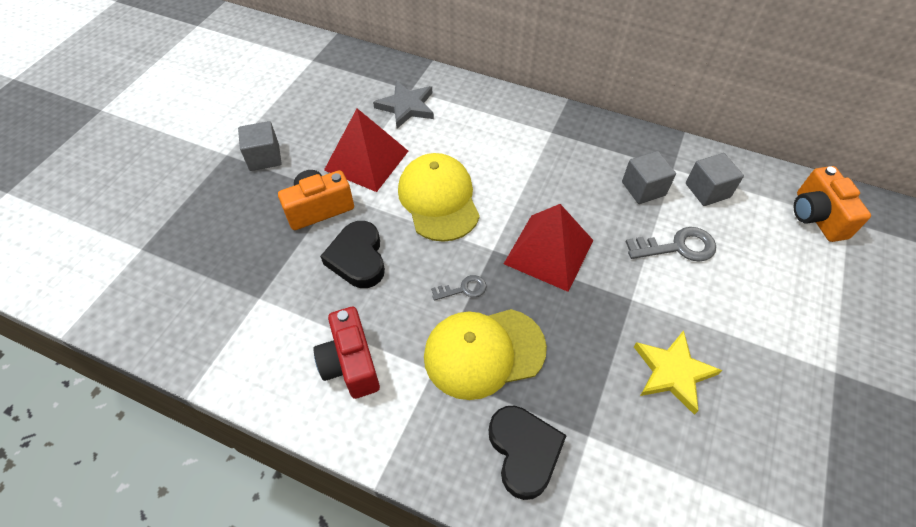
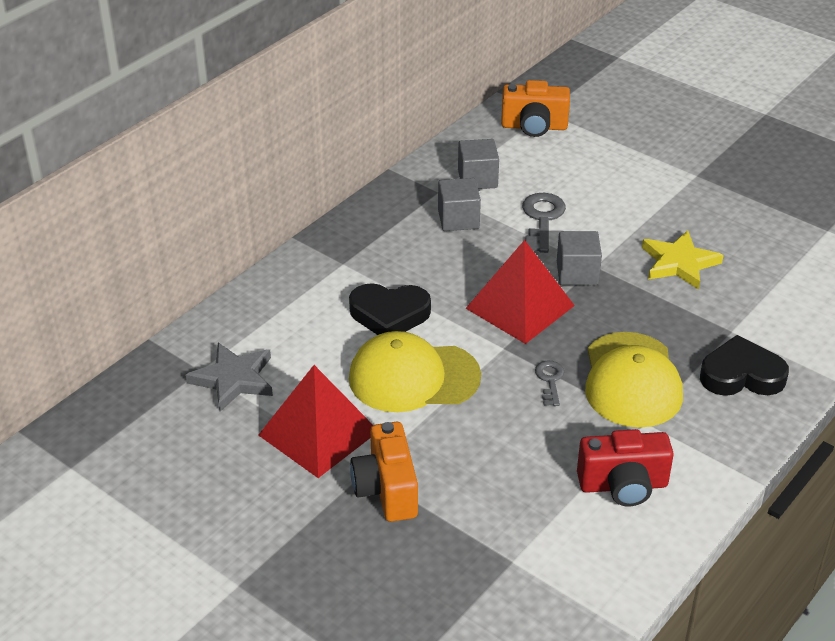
camera: 75 degrees left, 15 degrees down
(264, 157) = (265, 540): grey cube -> grey cube (577, 273)
(358, 258) = (480, 462): black heart -> black heart (389, 314)

